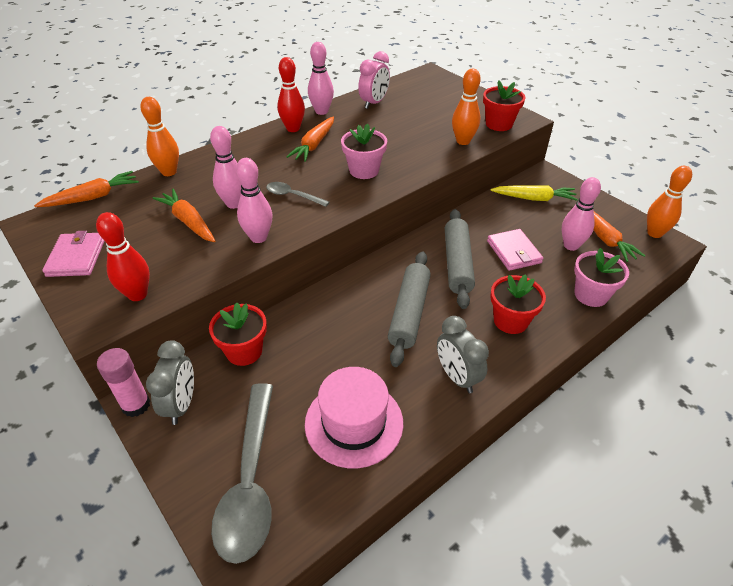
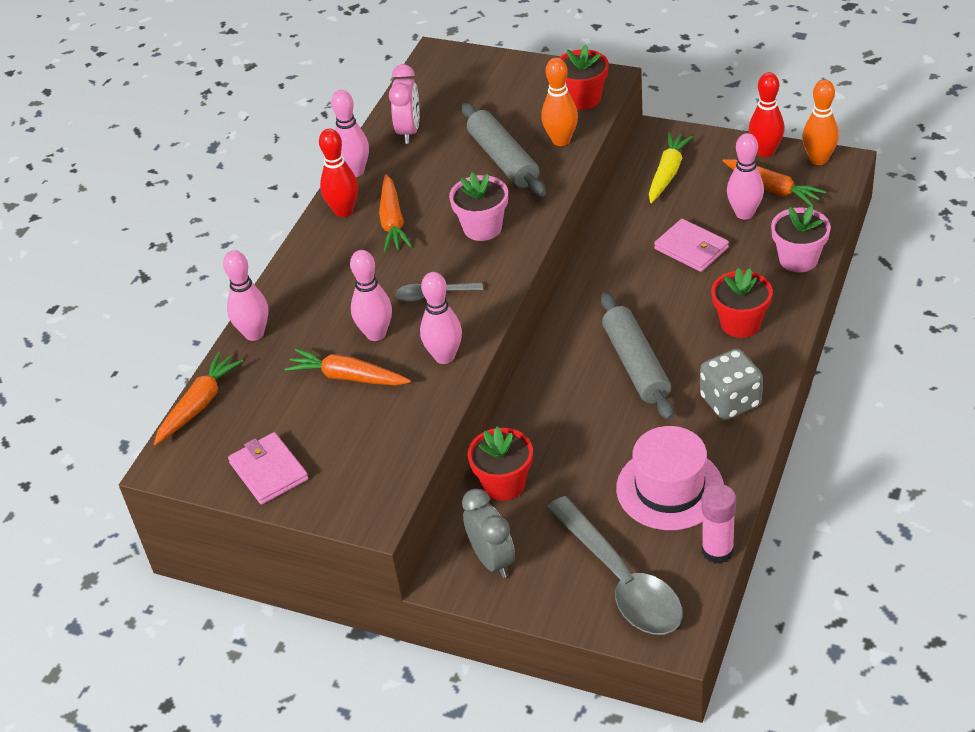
camera: 25 degrees left, 0 degrees up
(136, 405) = (447, 584): pink glue stick -> pink glue stick (717, 551)
(137, 294) = (383, 471): red bowling pin -> red bowling pin (765, 152)
(169, 172) = (254, 334): orange bowling pin -> pink bowling pin
(457, 264) = (643, 289): grey rolling pin -> grey rolling pin (503, 160)
(457, 377) = (730, 401): grey clock -> grey dice
(534, 198) = (667, 173): yellow carrot -> yellow carrot turned 45 degrees counterclockwise

